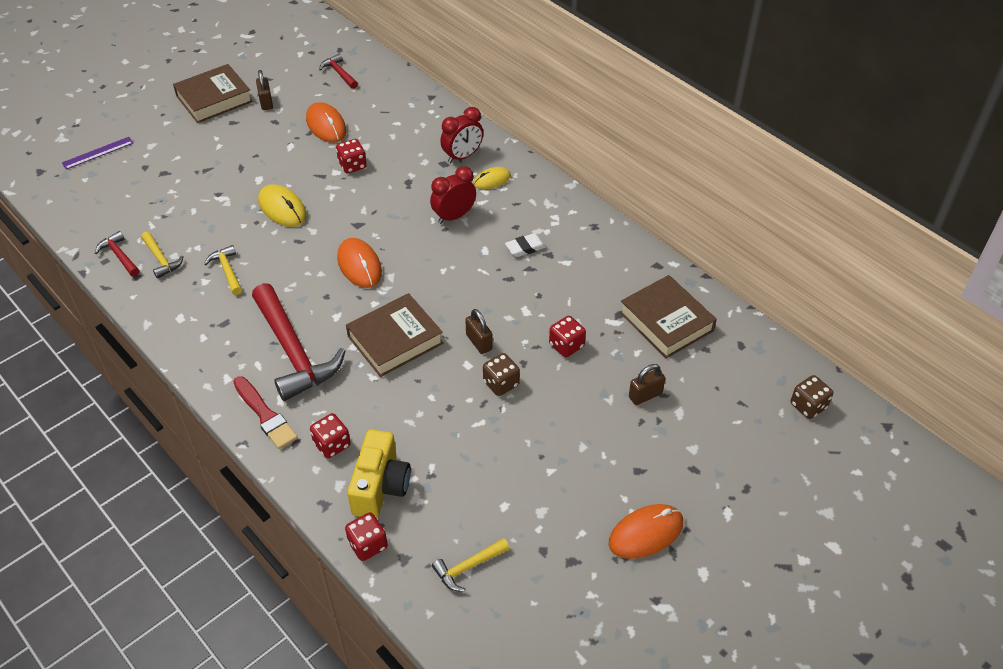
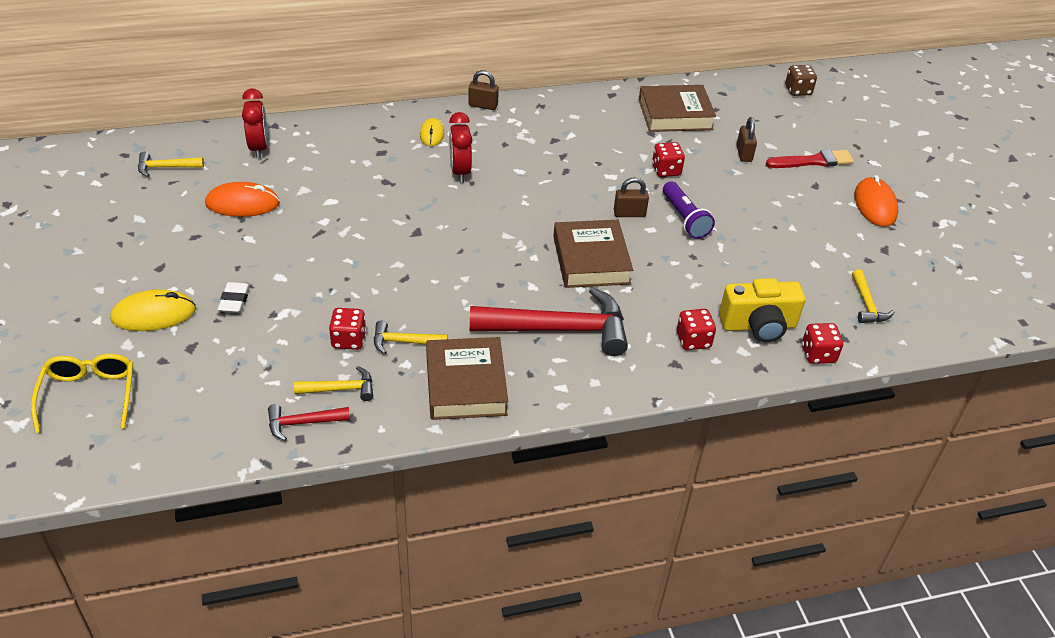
camera: 65 degrees left, 5 degrees down
(98, 153) = (89, 395): purple ruler -> yellow glasses
(214, 99) = (99, 269): brown book -> brown book (465, 384)
(265, 415) = (629, 374): red brush -> red brush (813, 161)
(266, 102) = (154, 232): brown padlock -> brown padlock (483, 105)
(282, 208) = (344, 274): yellow mouse -> yellow mouse (154, 314)
(339, 73) = (165, 167): red hammer -> yellow hammer
(352, 165) = (325, 207): red dice -> red dice (348, 340)
(359, 265) = (475, 249): orange mouse -> none
(380, 486) = (758, 326): yellow camera -> yellow camera turned 135 degrees clockwise
(462, 156) = (382, 138): red clock -> red clock (259, 148)
(501, 383) = (684, 219): brown dice -> purple flashlight
(525, 247) = (536, 148): white eraser -> white eraser (235, 300)

